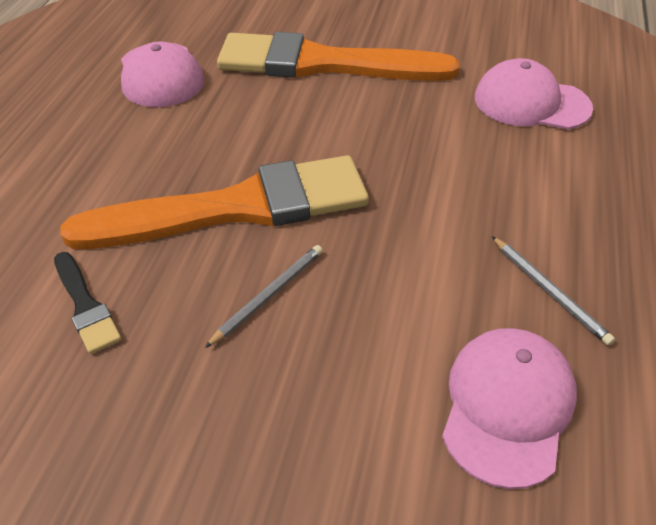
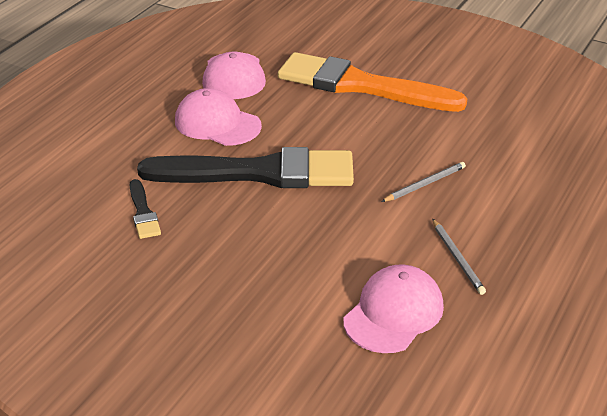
camera: 15 degrees right, 10 degrees down
(237, 208) = (259, 173): orange brush -> black brush
(268, 295) = (263, 227): grey pencil -> grey pencil (425, 184)
(531, 102) = (513, 137): pink cap -> pink cap (217, 123)

